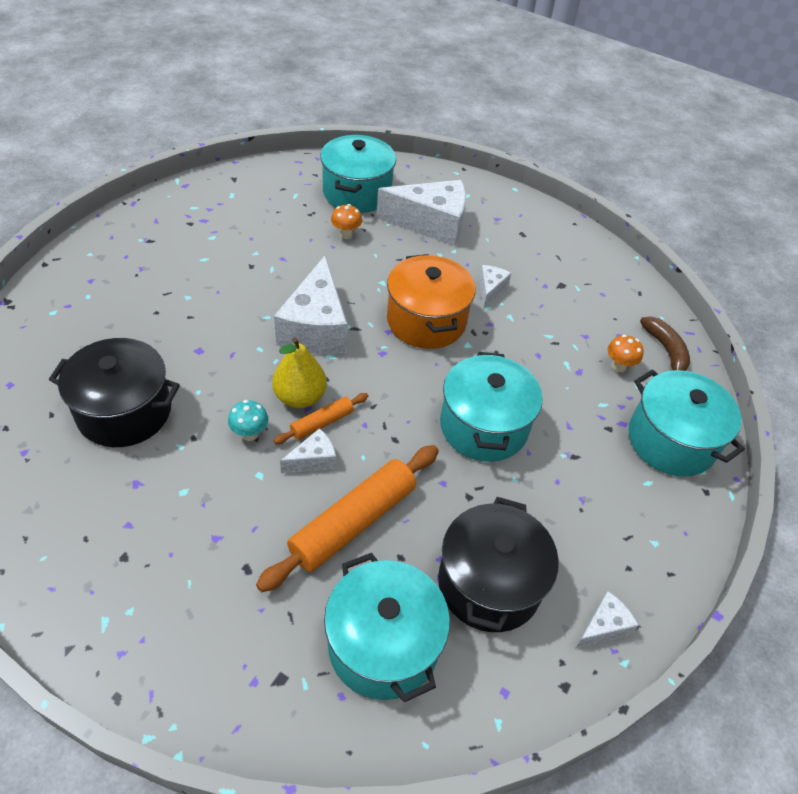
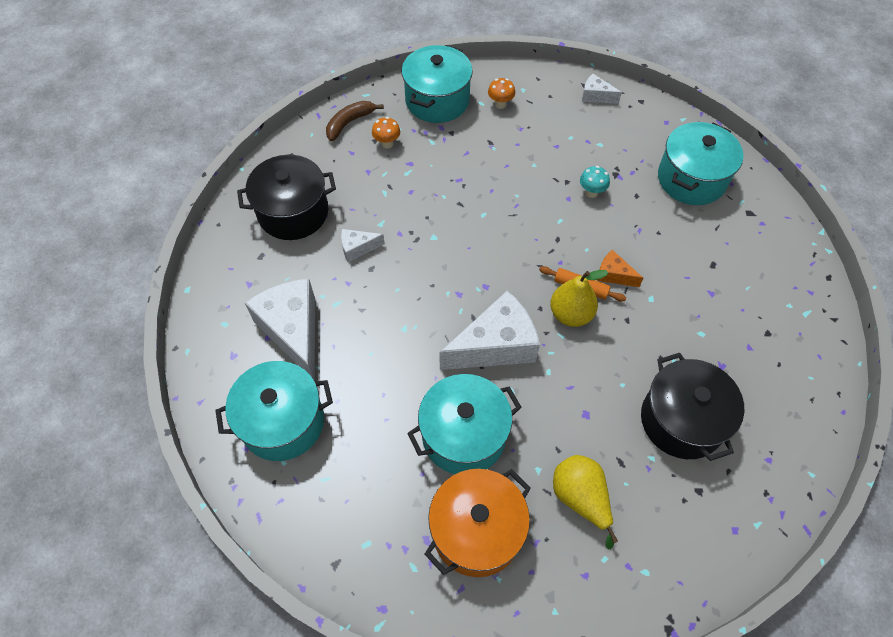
camera: 115 degrees left, 10 degrees up
(141, 308) = (580, 498): none -> yellow pear
(250, 434) = (627, 325): turquoise mushroom -> turquoise mushroom (591, 192)
(313, 460) = (613, 275): white cheese -> orange cheese
(346, 235) = (358, 393): orange mushroom -> orange mushroom (500, 104)
(353, 523) = (637, 229): orange rolling pin -> none
(426, 321) = (428, 274): orange pot -> orange pot (477, 531)
(483, 426) = (505, 196): turquoise pot -> turquoise pot (464, 435)
(489, 584) = (615, 149): black pot -> black pot (293, 212)

